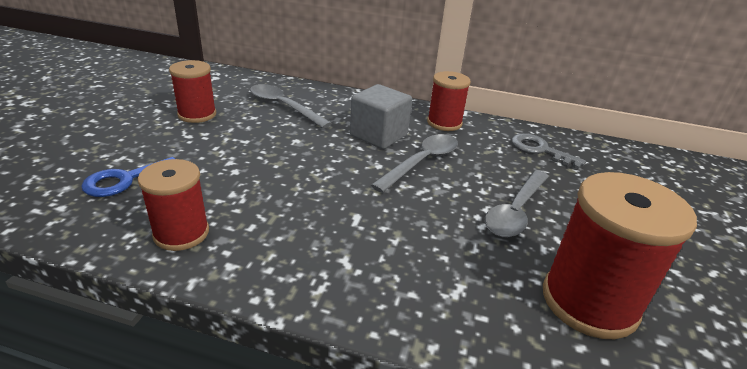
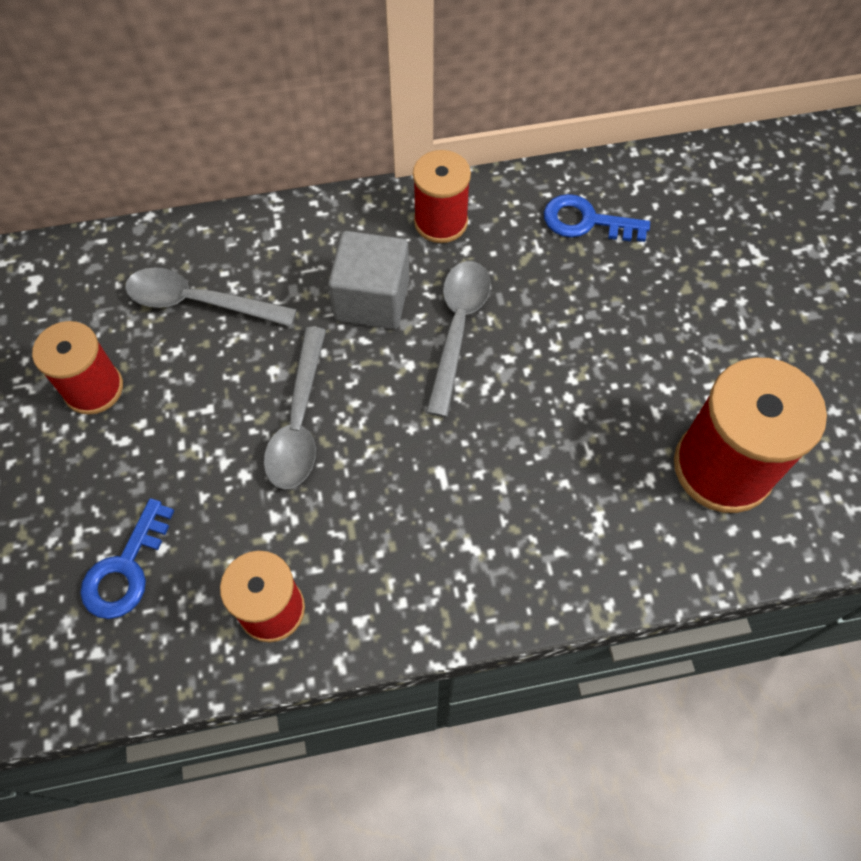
camera: 25 degrees left, 30 degrees up
(515, 211) = (604, 364): grey spoon -> grey spoon (299, 421)
(540, 150) = (586, 221): grey key -> blue key

